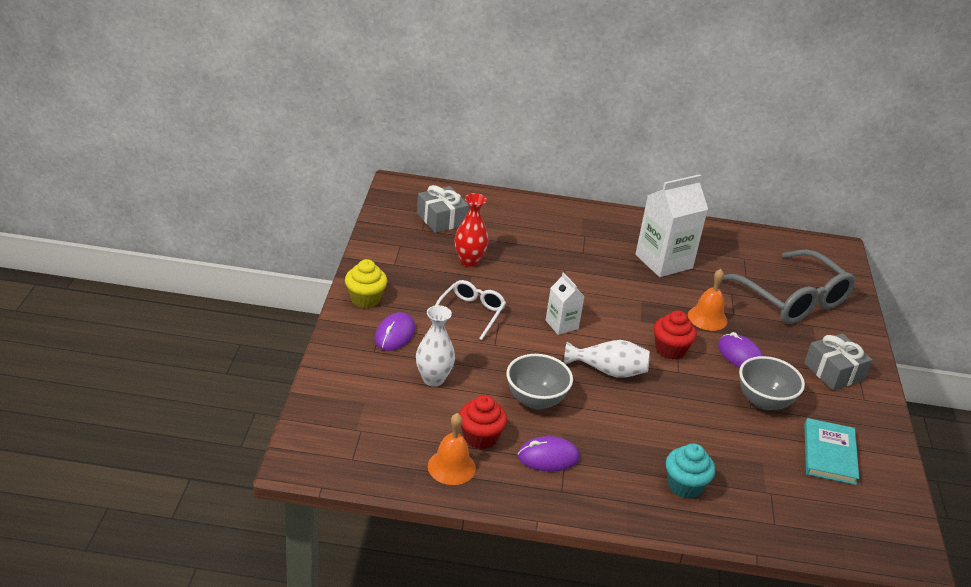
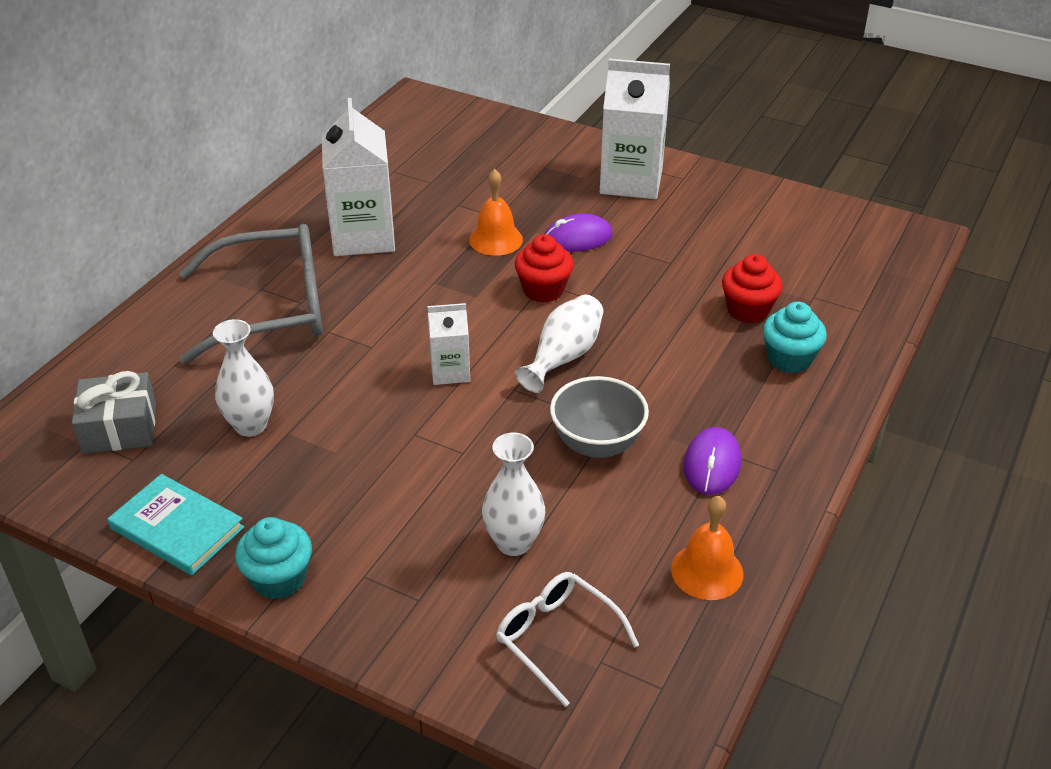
camera: 65 degrees left, 5 degrees up
(365, 299) = (279, 579): yellow cupcake -> turquoise cupcake
(394, 334) = (389, 563): purple mouse -> none
(469, 261) = (251, 425): red vase -> white vase
(471, 313) = (379, 458): white glasses -> white glasses (557, 638)
(480, 437) = (655, 523): red cupcake -> red cupcake (748, 310)
(764, 401) = (664, 249): grey bowl -> none
(792, 299) = (491, 163): grey glasses -> grey glasses (272, 308)
(829, 454) = (762, 233): turquoise book -> turquoise book (177, 528)
(834, 371) = (631, 181): grey gift -> white carton

